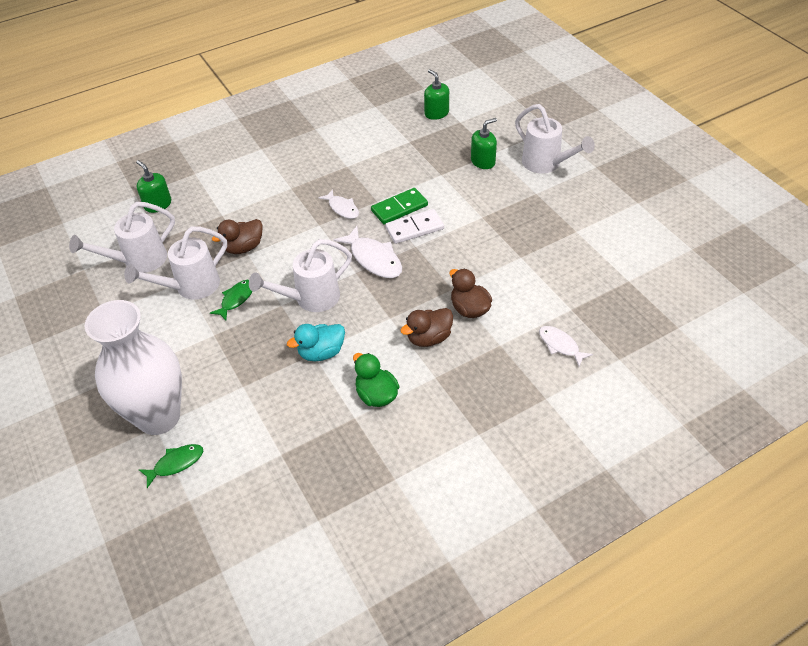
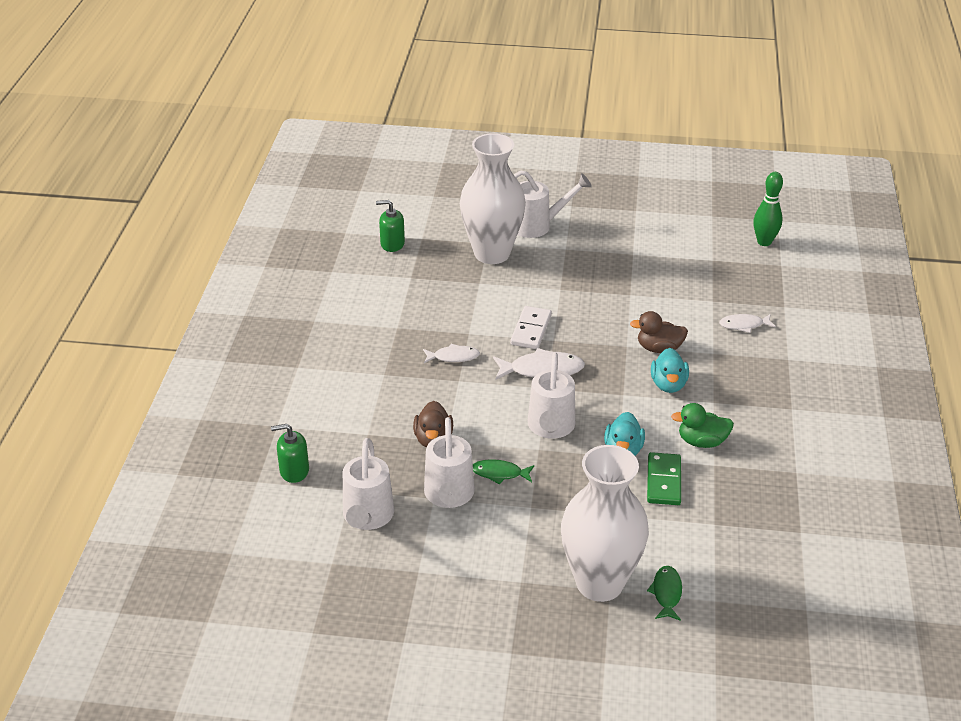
camera: 55 degrees left, 10 degrees down
(236, 299) = (499, 473): green fish -> green fish turned 60 degrees counterclockwise
(399, 208) = (494, 325): green domino -> green domino (664, 481)
(429, 338) = (668, 384): brown duck -> turquoise duck
(483, 161) = (492, 253): green soap dispenser -> white vase
(697, 300) = (764, 242): none -> green bowling pin

